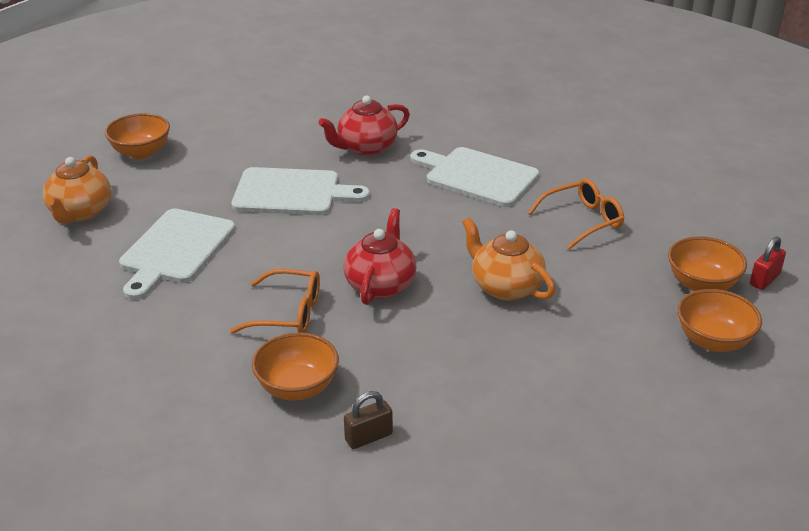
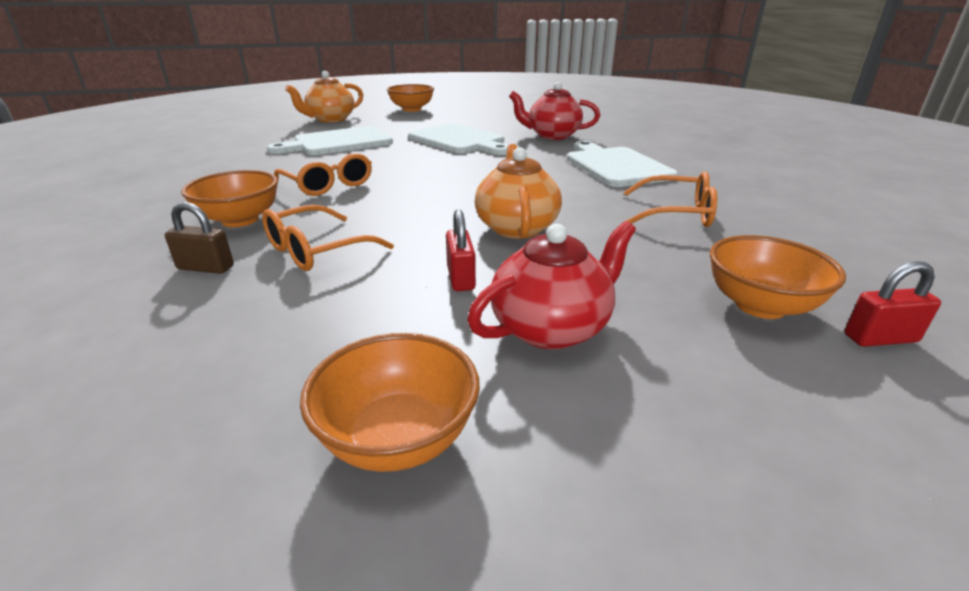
camera: 40 degrees right, 5 degrees down
(381, 285) = (419, 193): red teapot -> red teapot (551, 328)
(413, 381) = (317, 250): none -> orange glasses
(538, 350) = (460, 278): none -> red padlock
(713, 341) = (697, 365): orange bowl -> orange bowl (398, 438)

